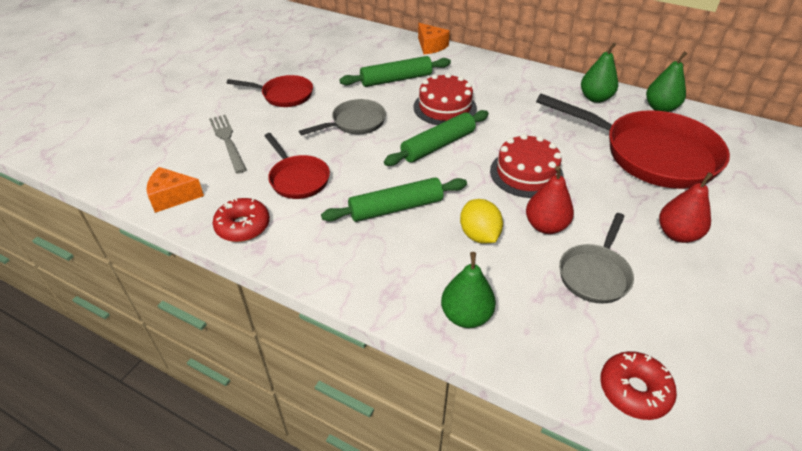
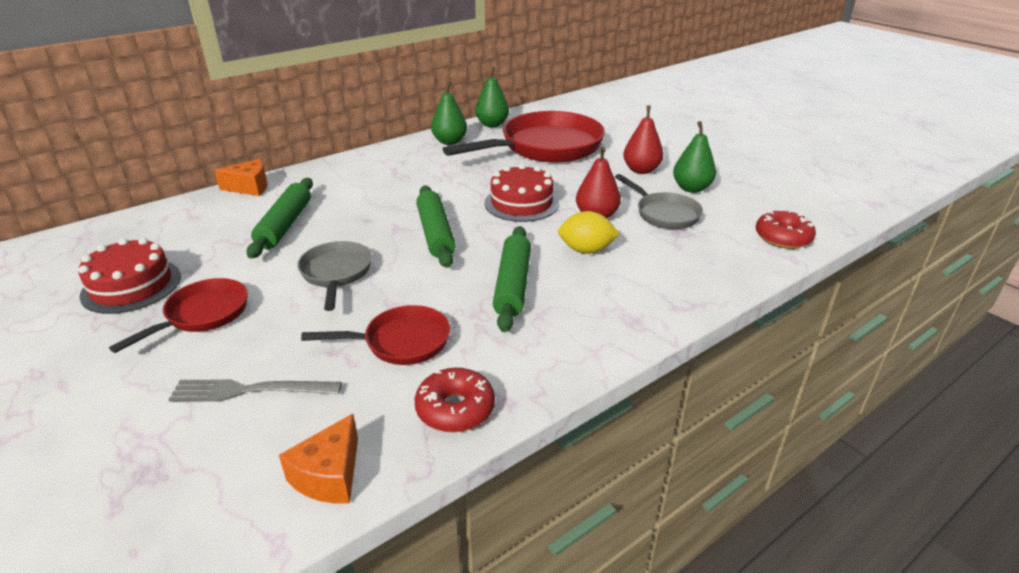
camera: 65 degrees left, 10 degrees down
(445, 107) = (376, 212): red cake -> red cake (131, 286)
(466, 316) = (682, 286): green pear -> green pear (691, 188)

